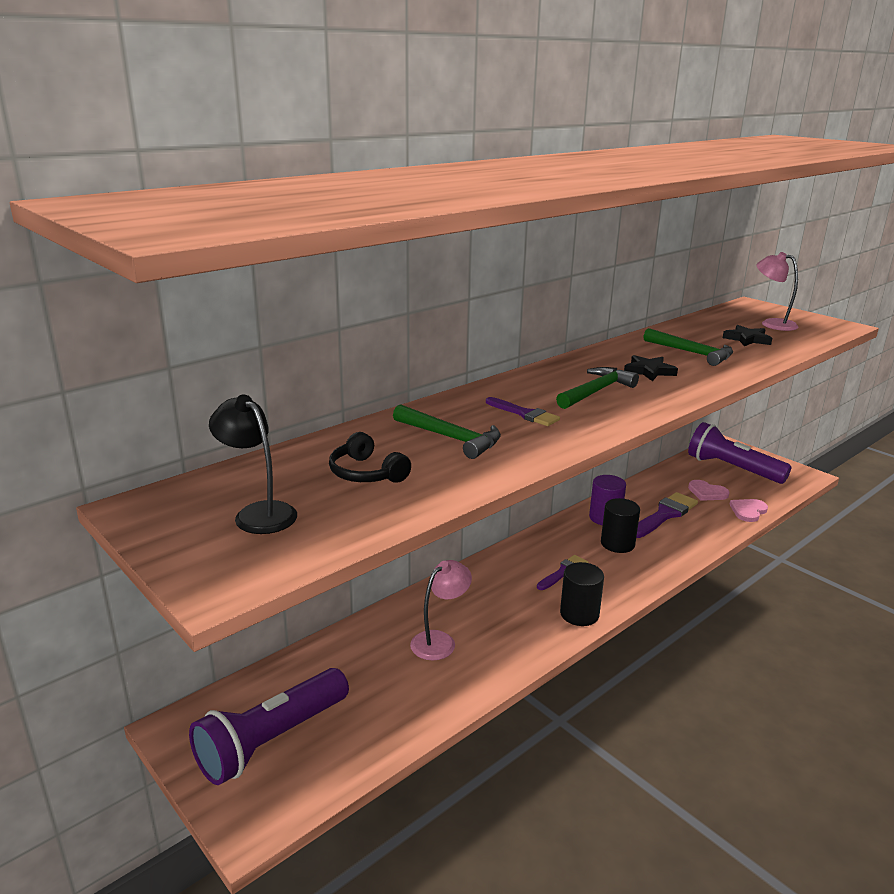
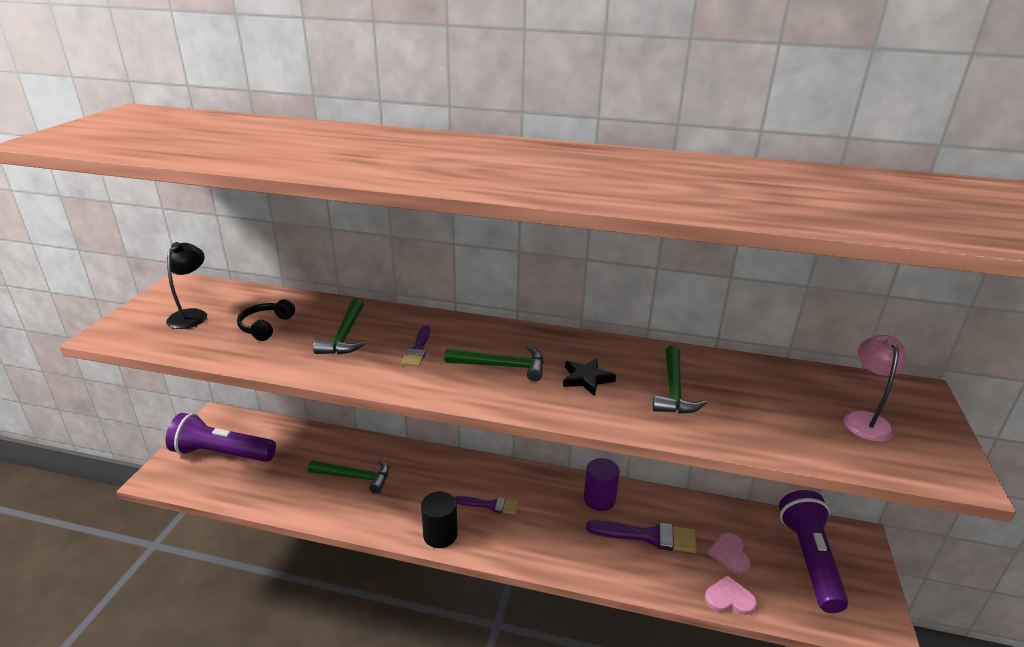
camera: 55 degrees right, 5 degrees up
(440, 641) = (354, 477): pink lamp -> green hammer
(617, 544) = (564, 521): black cylinder -> none
(747, 339) = (775, 414): black star -> none

